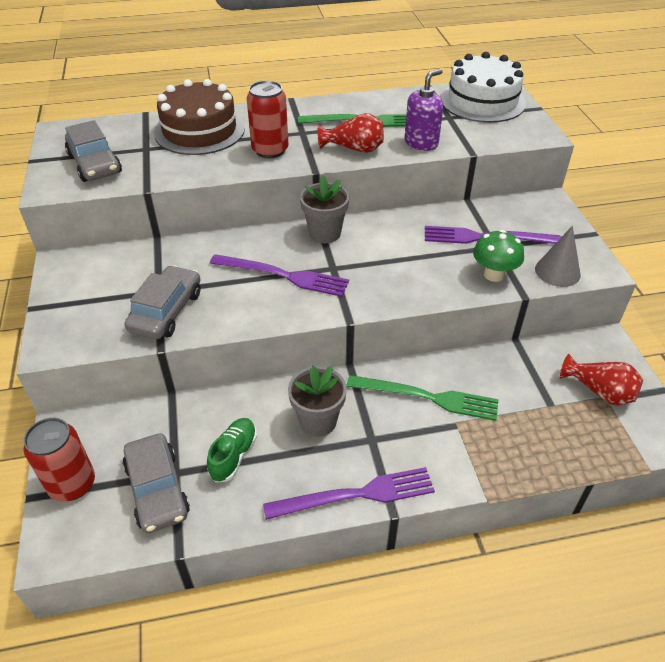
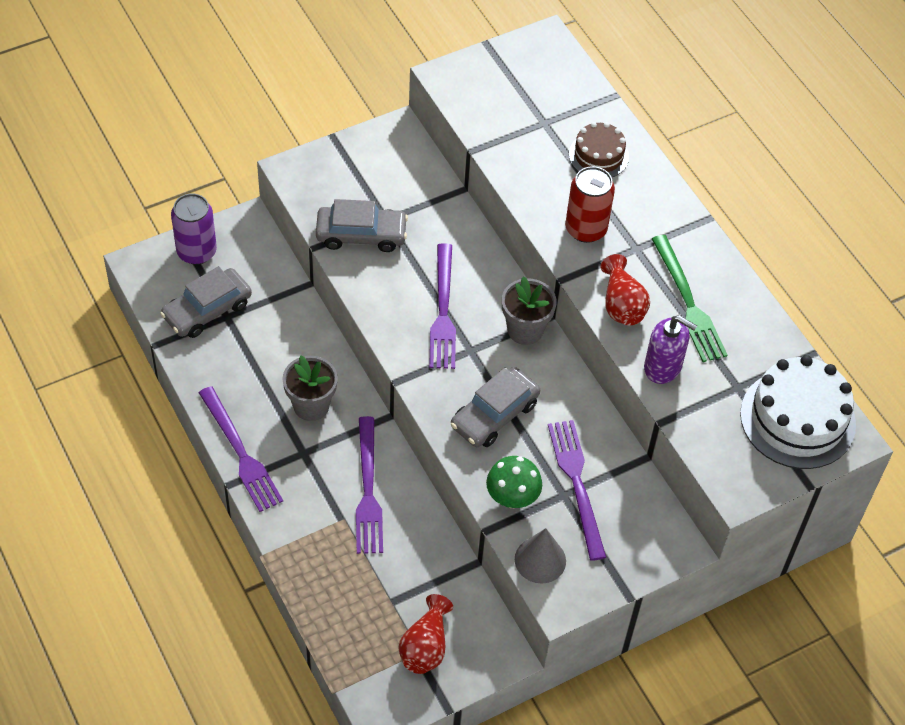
camera: 70 degrees right, 10 degrees up
(72, 484) = (196, 252): red can -> purple can
(95, 164) = (499, 93): grey car -> grey car (494, 415)
(199, 131) = (598, 155): brown cake -> brown cake, size x0.58
(234, 455) = (255, 352): green shoe -> none
(427, 397) = (368, 490): green fork -> purple fork

